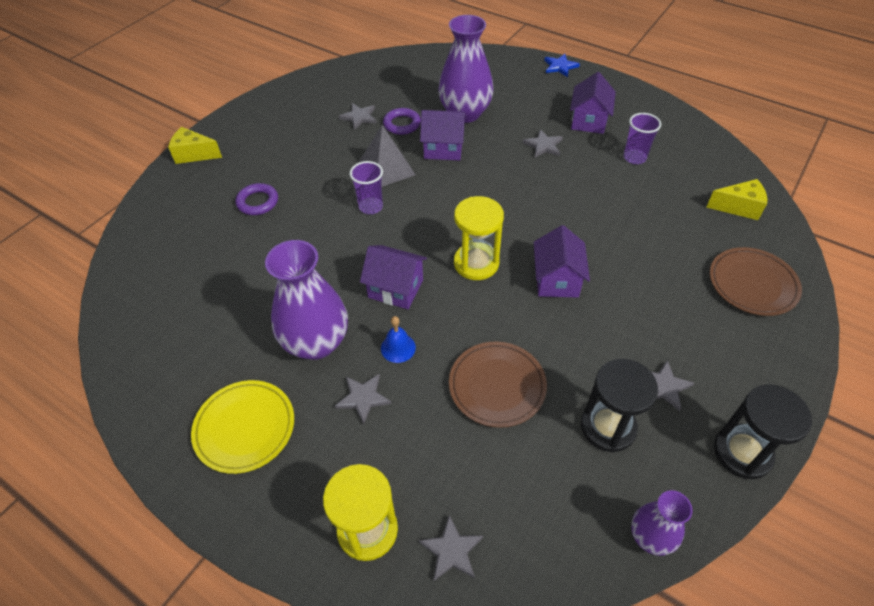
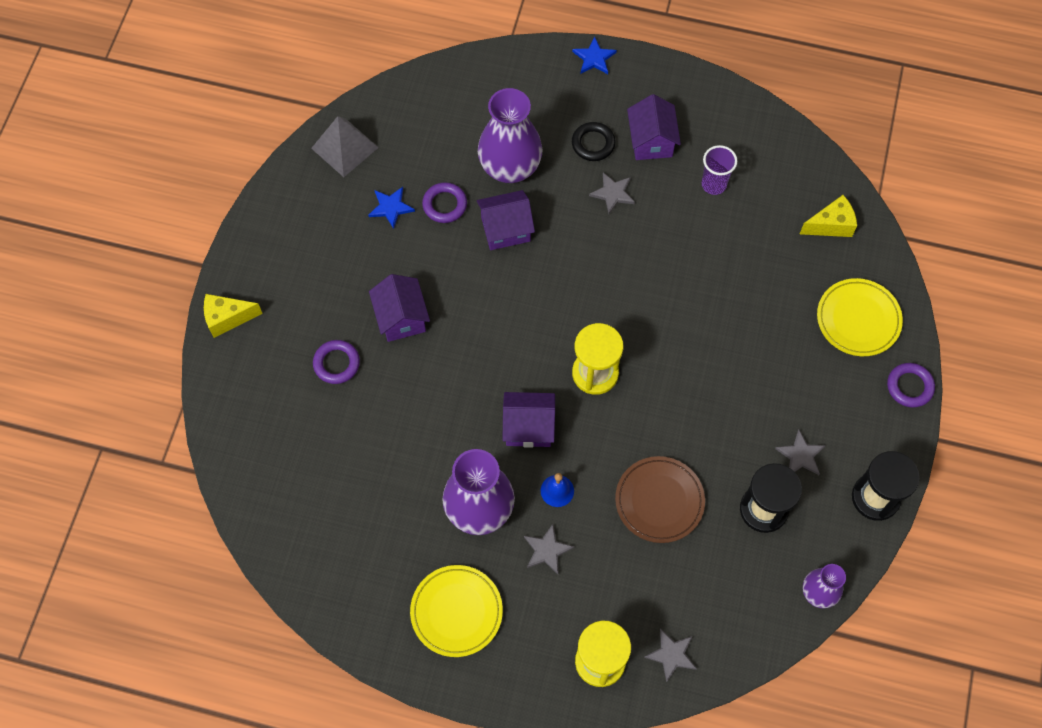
camera: 20 degrees left, 15 degrees up
(359, 117) = (391, 207): grey star -> blue star
(370, 207) = (460, 334): purple cup -> none
(386, 168) = (455, 276): grey pyramid -> grey pyramid (344, 147)
(539, 113) = (593, 144): none -> black ring
(556, 280) = (678, 369): purple house -> purple house (401, 318)
(752, 284) = (858, 319): brown plate -> yellow plate
(800, 355) = (909, 386): none -> purple ring

